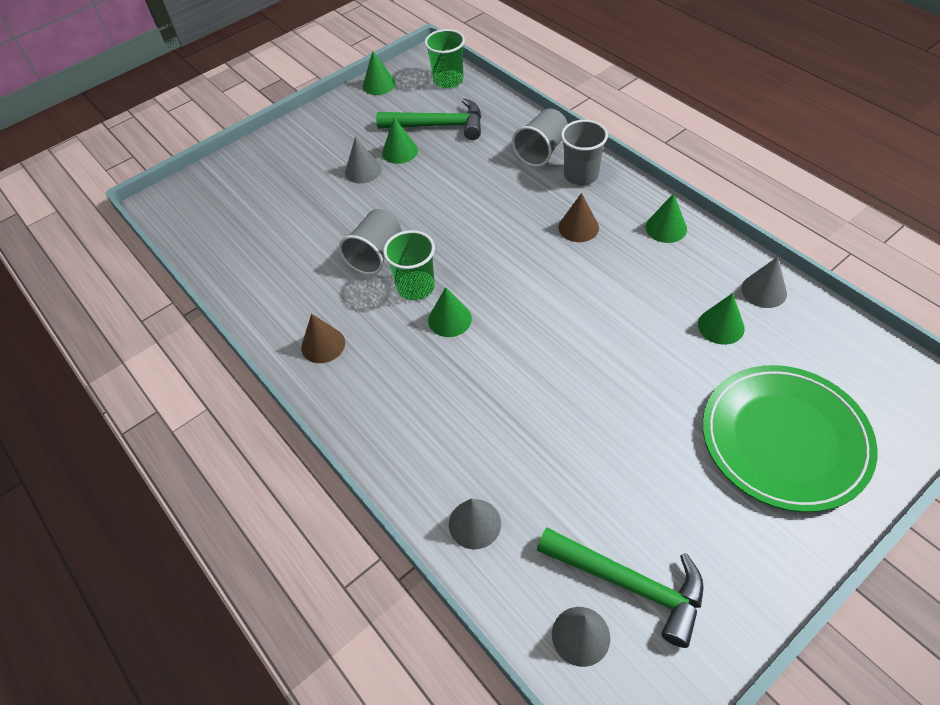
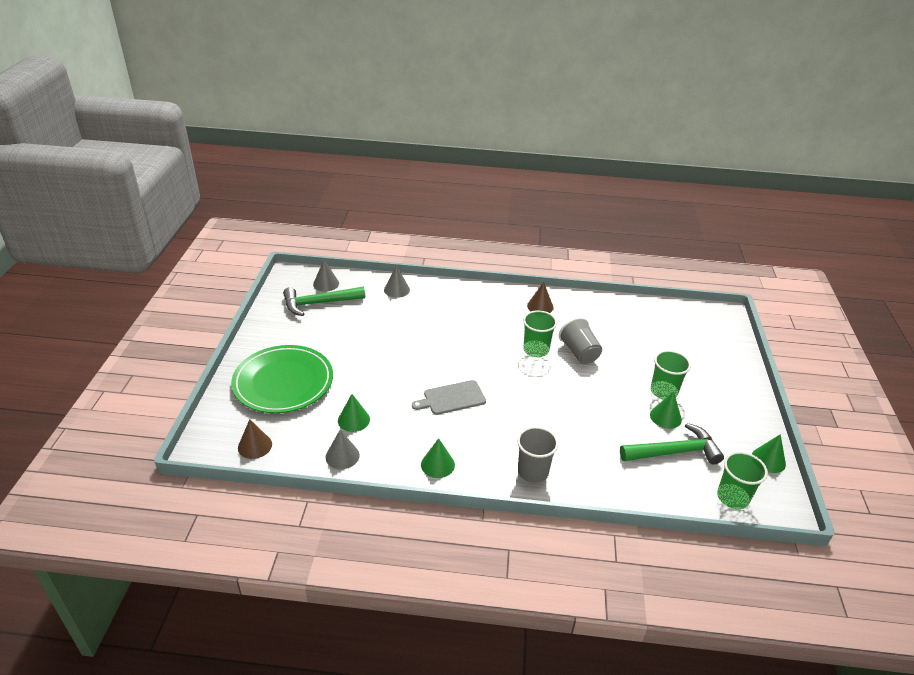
camera: 130 degrees right, 15 degrees down
(363, 170) = (664, 391): grey cone -> green cup
(439, 126) = (674, 452): green hammer -> green hammer turned 150 degrees counterclockwise
(449, 319) = (499, 346): green cone -> none
(541, 151) = (581, 475): grey cup -> none
(578, 227) = (492, 432): brown cone -> brown cone (255, 446)
(581, 286) = (452, 398): none -> grey cutting board

